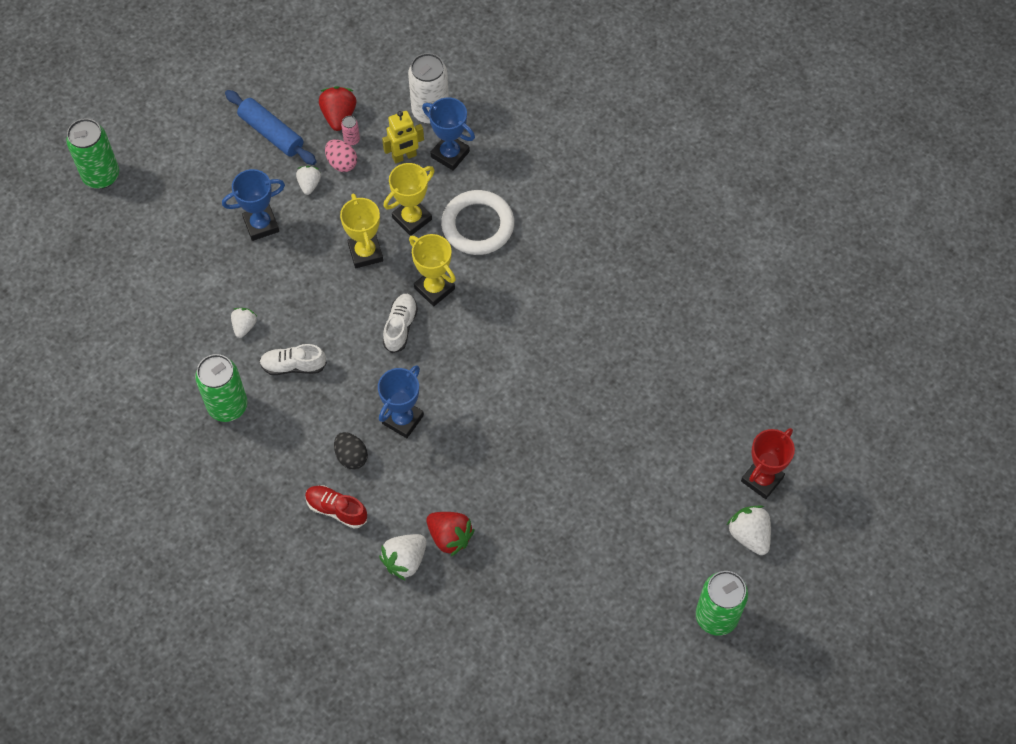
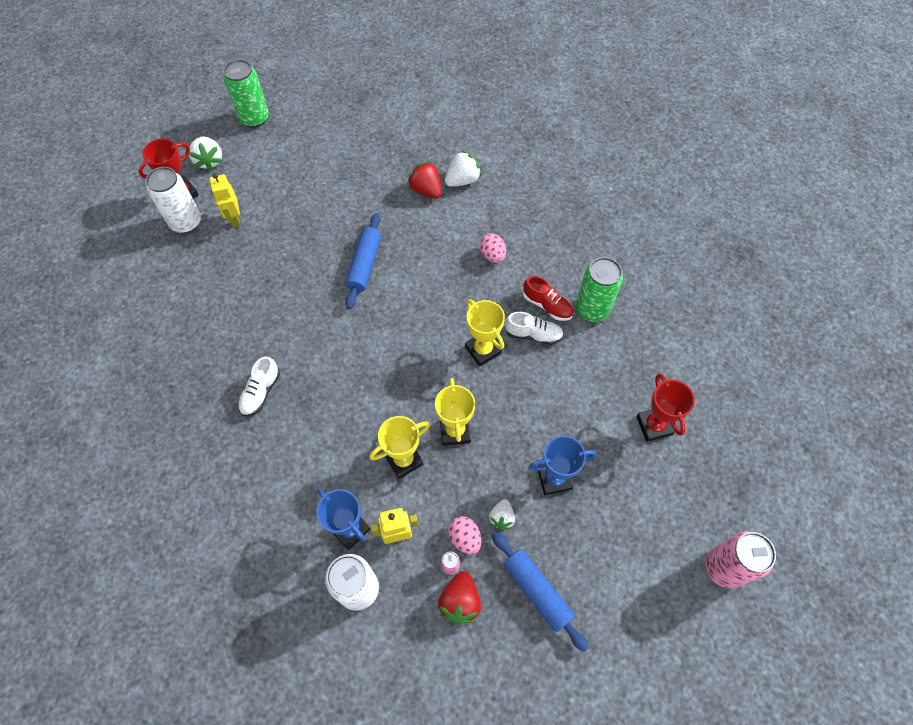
camera: 170 degrees left, 0 degrees up
(101, 176) = (723, 567): green can -> pink can
(160, 289) = (654, 425): none -> red trophy
(244, 326) = (575, 376): white strawberry -> none
(336, 509) = (509, 220): red shoe -> red shoe (547, 305)
(351, 456) = (492, 255): black egg -> pink egg
(400, 327) = (434, 354): white shoe -> white shoe (260, 392)
(403, 419) = (446, 277): blue trophy -> none
(434, 288) = (397, 385): yellow trophy -> yellow trophy (483, 350)
(477, 225) = (342, 442): white ring -> none
(504, 419) = (364, 265): none -> blue rolling pin
(682, 455) = (234, 219): none -> yellow robot
(739, 440) = (186, 222): none -> white can

